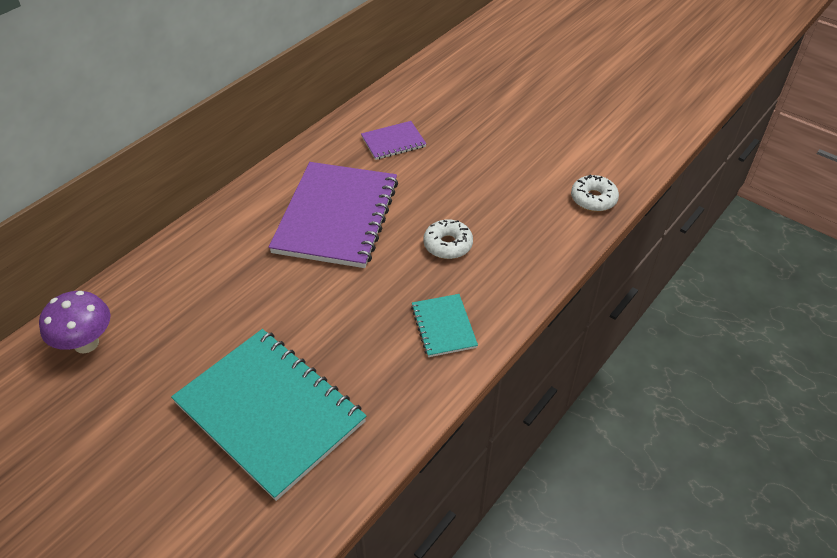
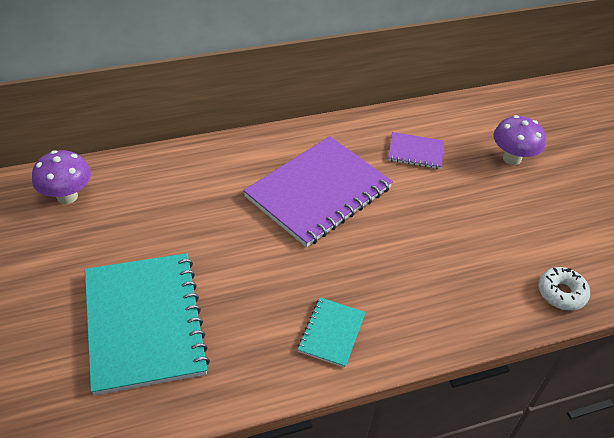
camera: 30 degrees right, 0 degrees up
(448, 245) = (391, 264): white donut -> none
(476, 111) = (512, 158): none -> purple mushroom

